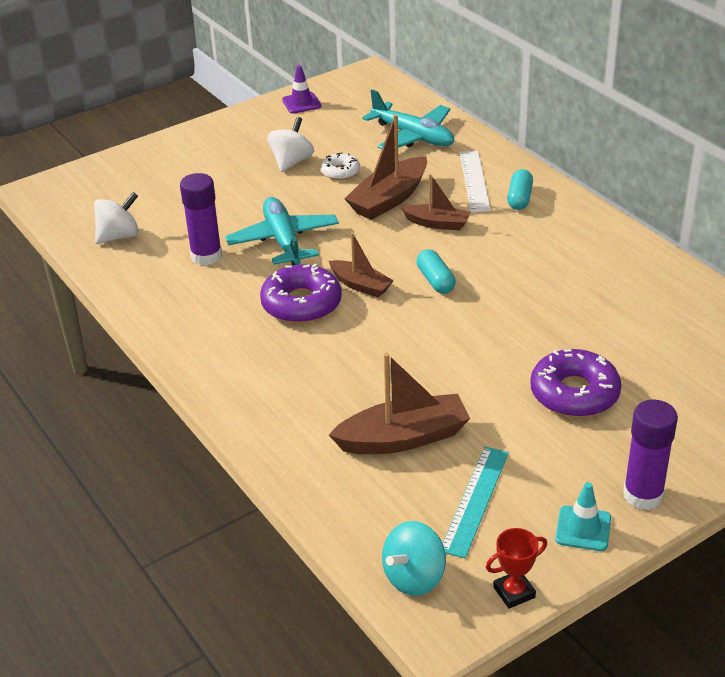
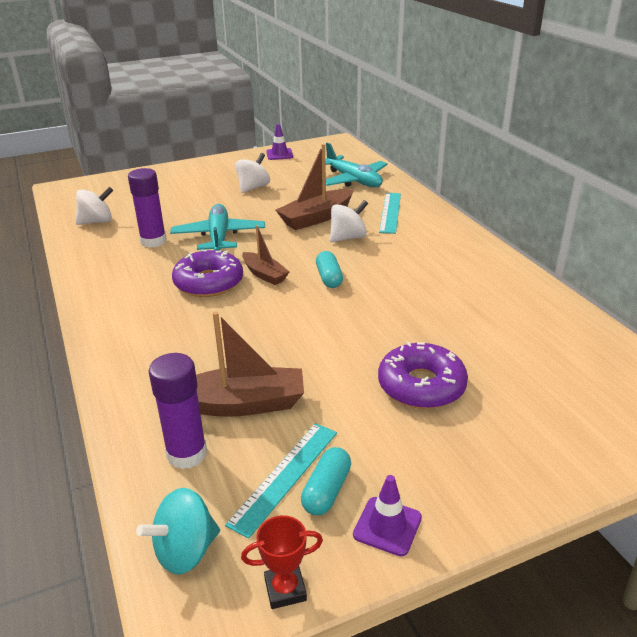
camera: 10 degrees right, 5 degrees down
(340, 172) = (287, 197): white donut -> none
(437, 223) = (348, 238): brown boat -> white spinning top
(474, 181) = (390, 212): white ruler -> turquoise ruler
(519, 198) = (423, 227): turquoise capsule -> turquoise capsule (326, 491)
(583, 529) = (387, 526): turquoise traffic cone -> purple traffic cone
(643, 495) = (463, 499): purple glue stick -> purple glue stick (187, 454)

